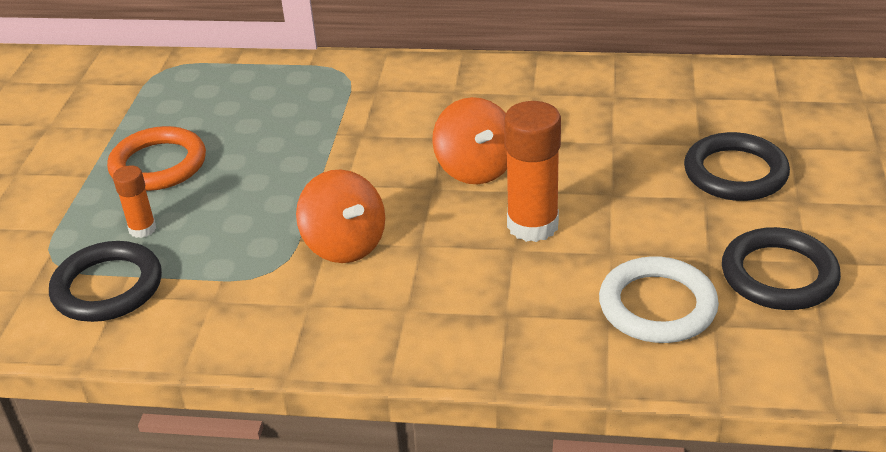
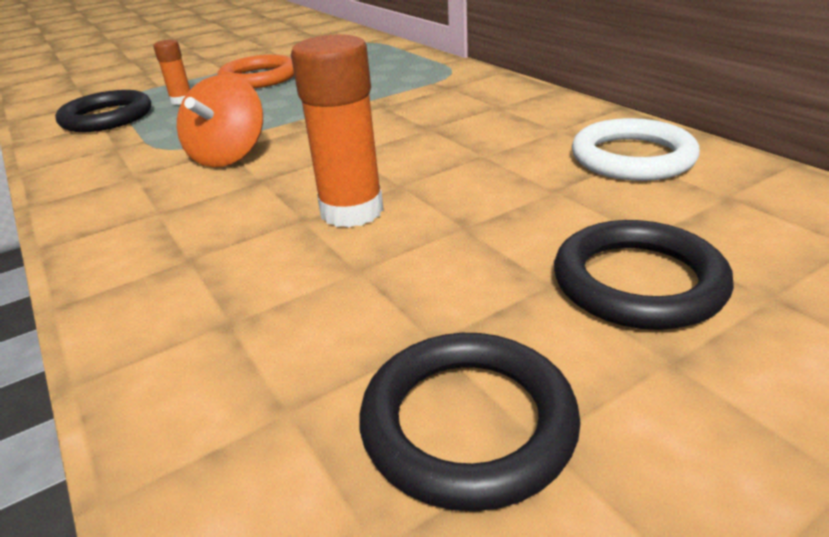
camera: 50 degrees right, 5 degrees down
(475, 169) = (403, 155): orange spinning top -> none
(657, 306) = (286, 344): white ring -> white ring (632, 157)

